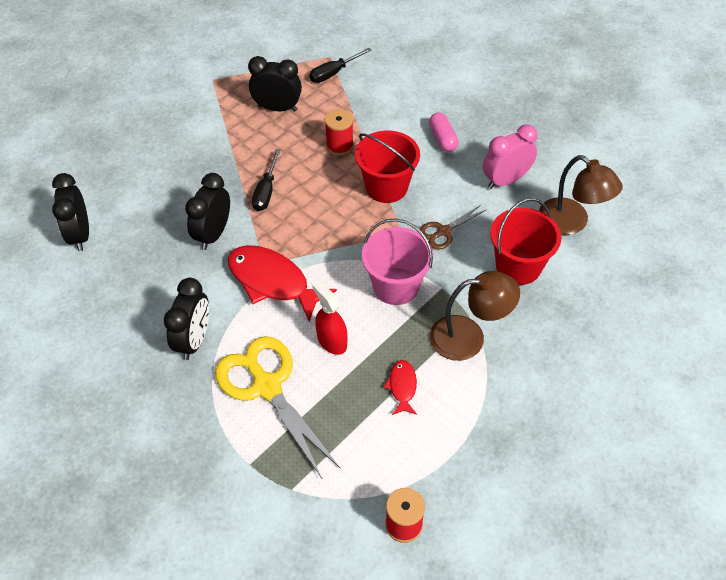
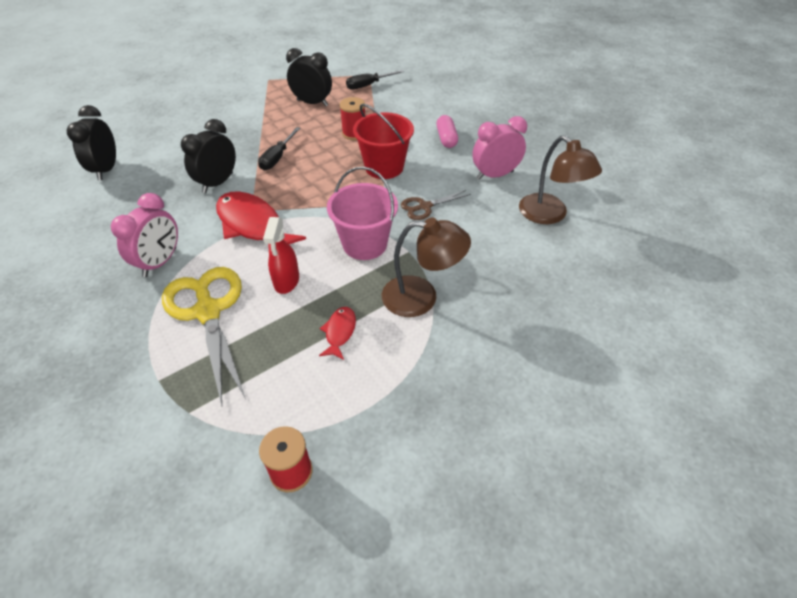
camera: 10 degrees right, 5 degrees down
(194, 340) = (160, 262): black clock -> pink clock
(332, 341) = (286, 281): red spray bottle -> red spray bottle turned 150 degrees counterclockwise
(518, 266) = (488, 244): red bucket -> none

